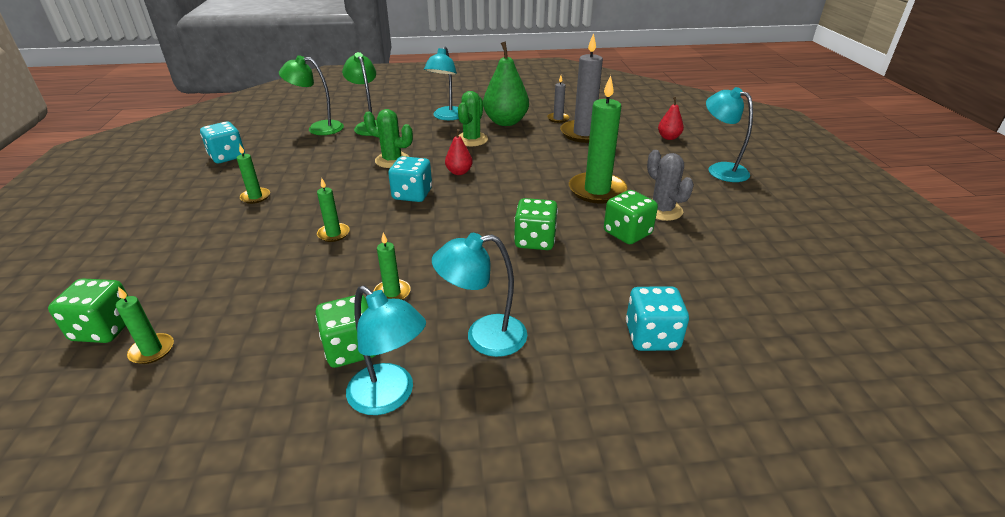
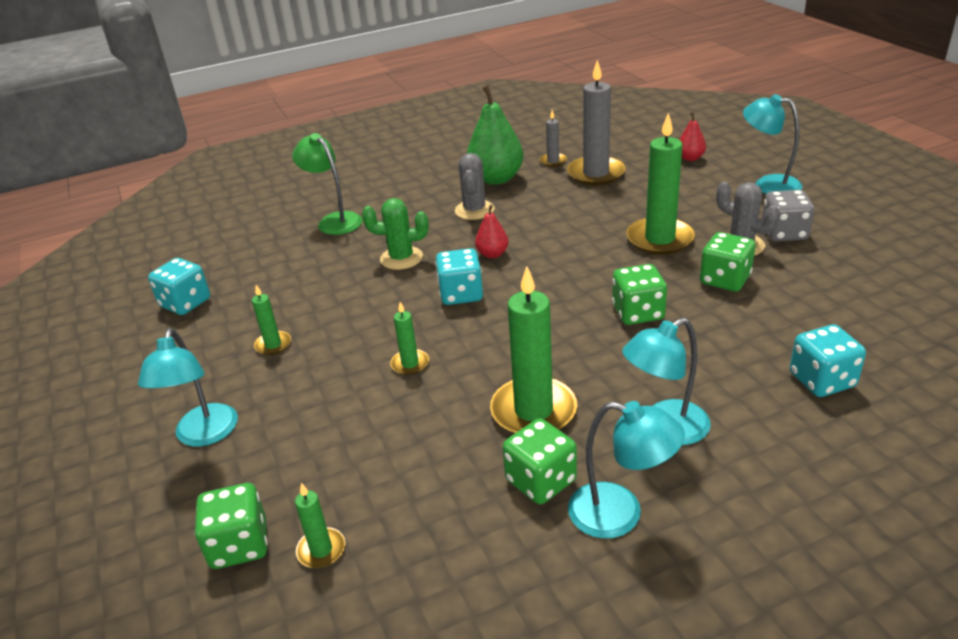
camera: 15 degrees left, 0 degrees up
(318, 128) = (271, 238): green lamp -> none
(392, 293) = (533, 411): green candle -> green candle, size x2.05
(447, 117) = (420, 187): turquoise lamp -> turquoise lamp (204, 435)
(472, 140) = (474, 210): green cactus -> grey cactus
(707, 209) = (784, 233): none -> grey dice

